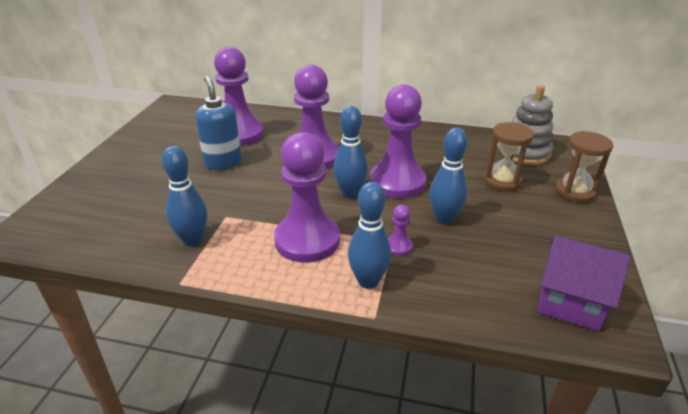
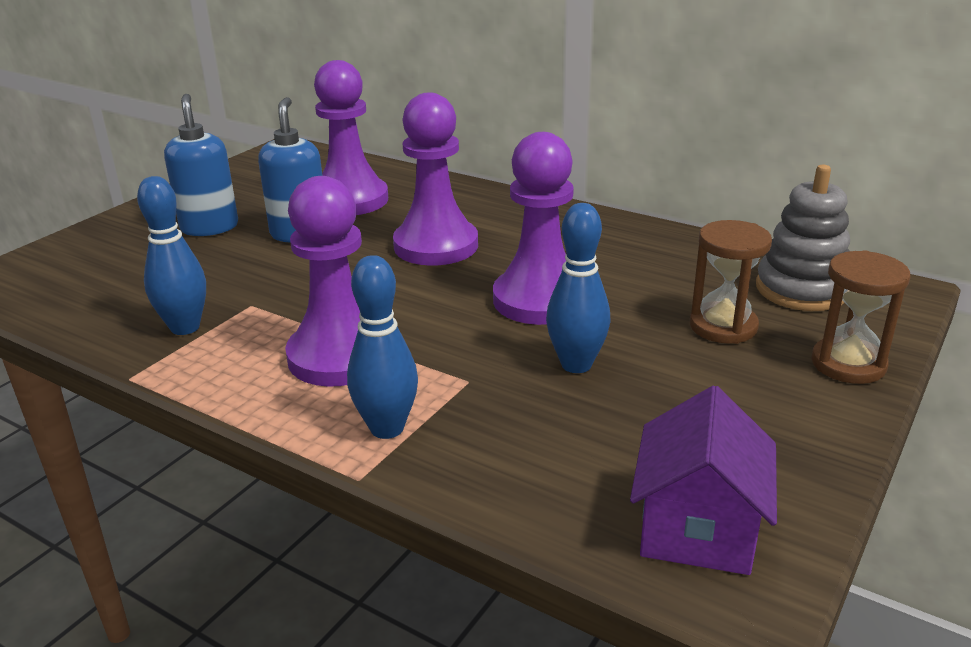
camera: 20 degrees right, 5 degrees down
(158, 167) = (209, 227): none -> blue soap dispenser
(350, 193) = (453, 303): blue bowling pin -> none
(398, 246) = (471, 390): purple pawn -> none
(570, 302) = (697, 529): purple house -> purple house turned 60 degrees clockwise

